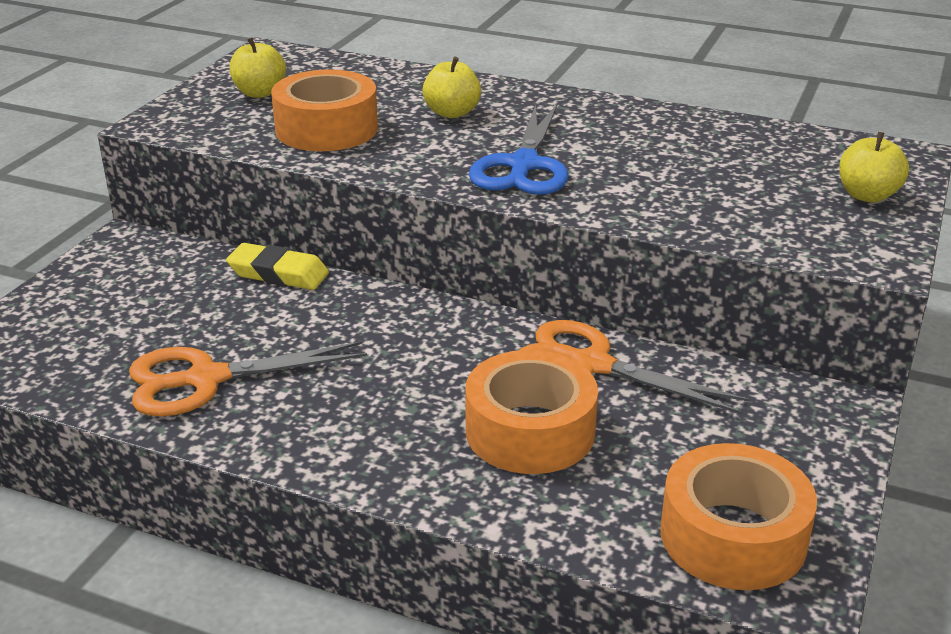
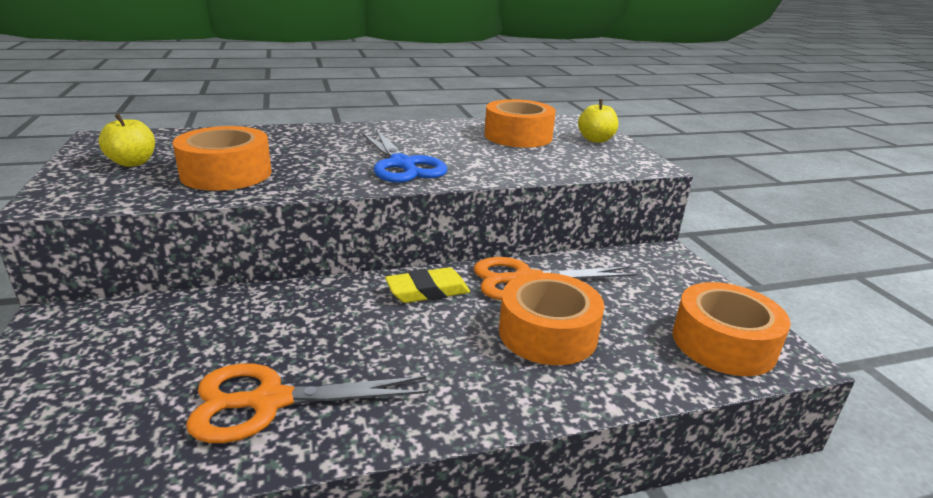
camera: 40 degrees left, 5 degrees down
(206, 379) = (269, 401): orange scissors -> orange scissors turned 45 degrees clockwise
(278, 274) = (240, 298): yellow eraser -> yellow eraser (427, 291)
(452, 113) = (309, 147): yellow apple -> none
(749, 160) = (518, 136): none -> orange tape

